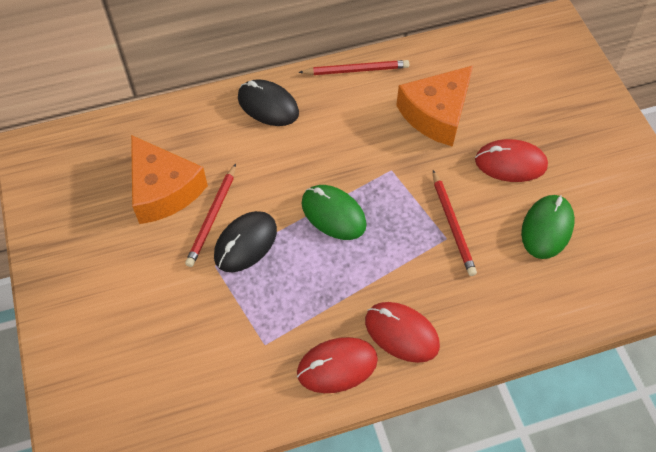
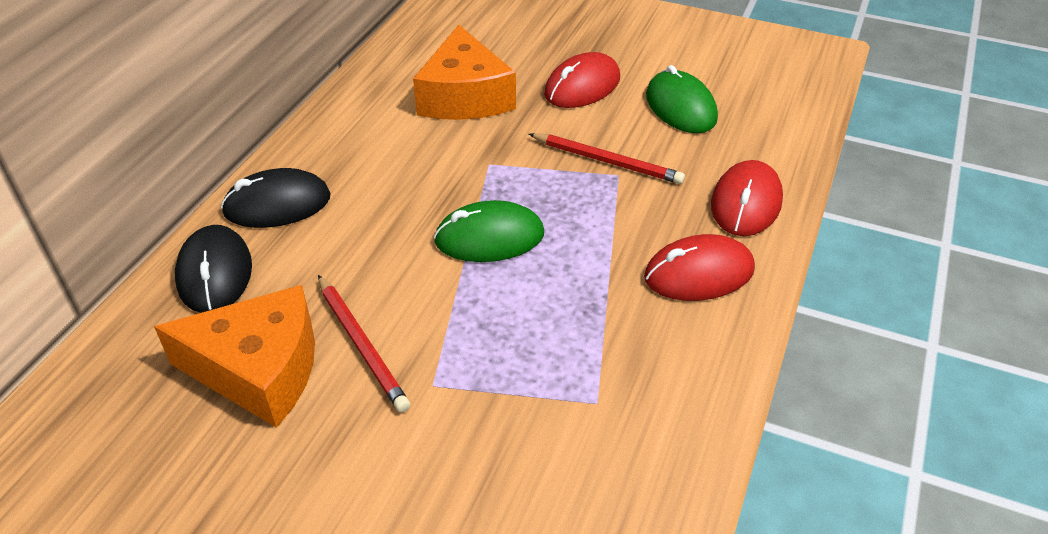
camera: 50 degrees left, 15 degrees down
(245, 243) = (437, 335): black mouse -> black mouse (215, 273)
(337, 366) = (690, 352): red mouse -> red mouse (746, 203)
(356, 70) = (333, 115): red pencil -> none

